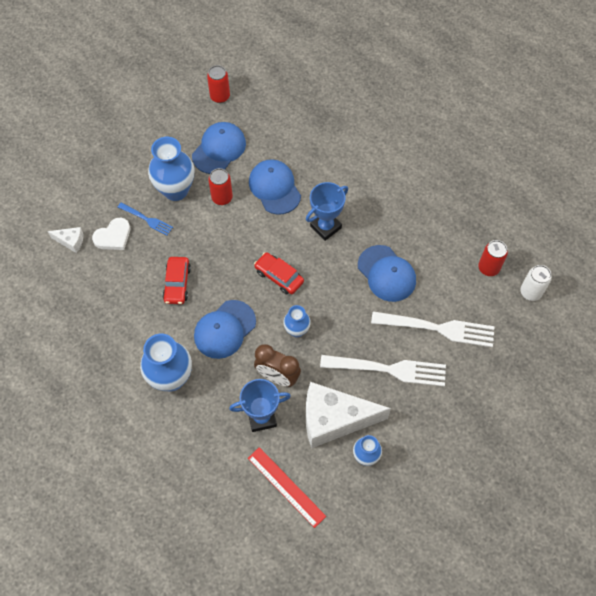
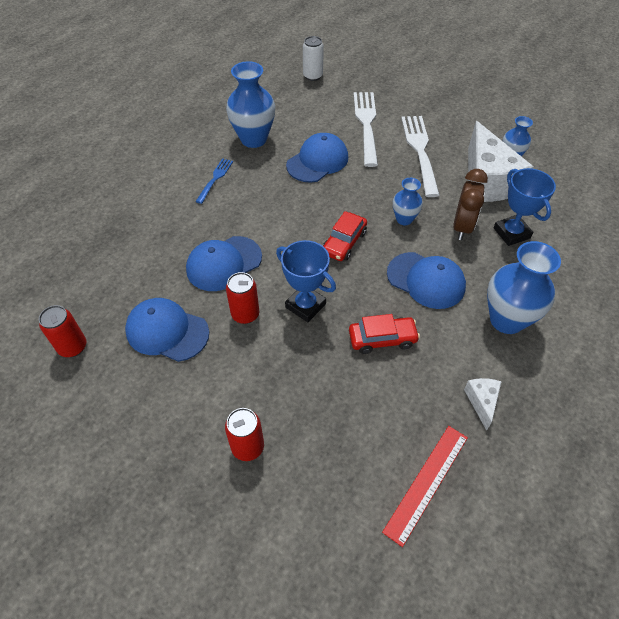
camera: 100 degrees left, 10 degrees down
(71, 241) = (352, 495): white cheese -> white cheese (482, 402)
(113, 236) = (330, 434): white heart -> none
(146, 219) = (293, 397): blue fork -> blue fork (215, 179)
(175, 190) = (240, 370): blue vase -> blue vase (253, 139)
(286, 486) = (569, 205): red ruler -> red ruler (426, 482)
(325, 227) = (271, 212): blue trophy -> blue trophy (305, 306)
(488, 268) = (294, 99): red can -> red can (247, 447)

